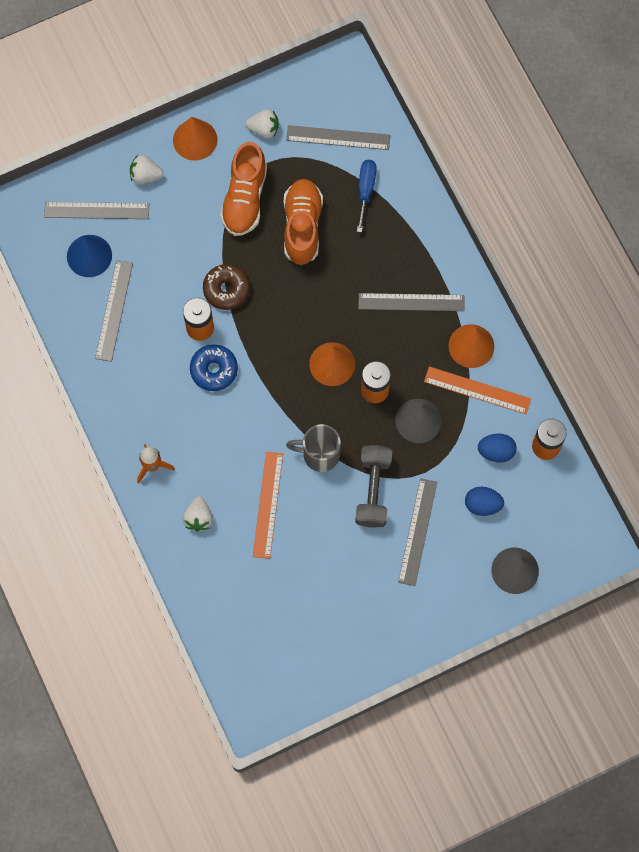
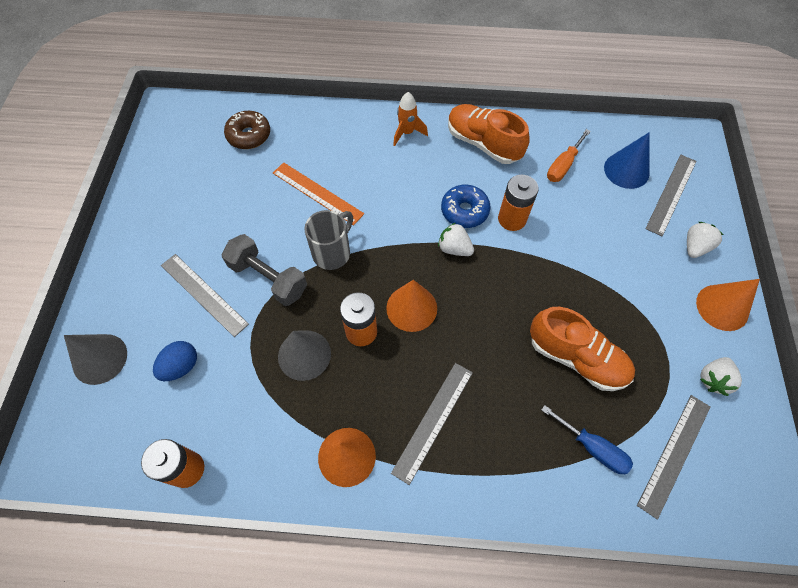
camera: 120 degrees right, 10 degrees down
(114, 310) = (563, 165): grey ruler -> orange screwdriver
(198, 518) = (342, 143): white strawberry -> white strawberry (454, 248)
(226, 289) = (539, 257): brown donut -> brown donut (249, 135)
(245, 198) = (633, 320): orange shoe -> orange shoe (483, 143)
(477, 390) = (295, 433): orange ruler -> none
(496, 451) = (220, 412): blue egg -> none

